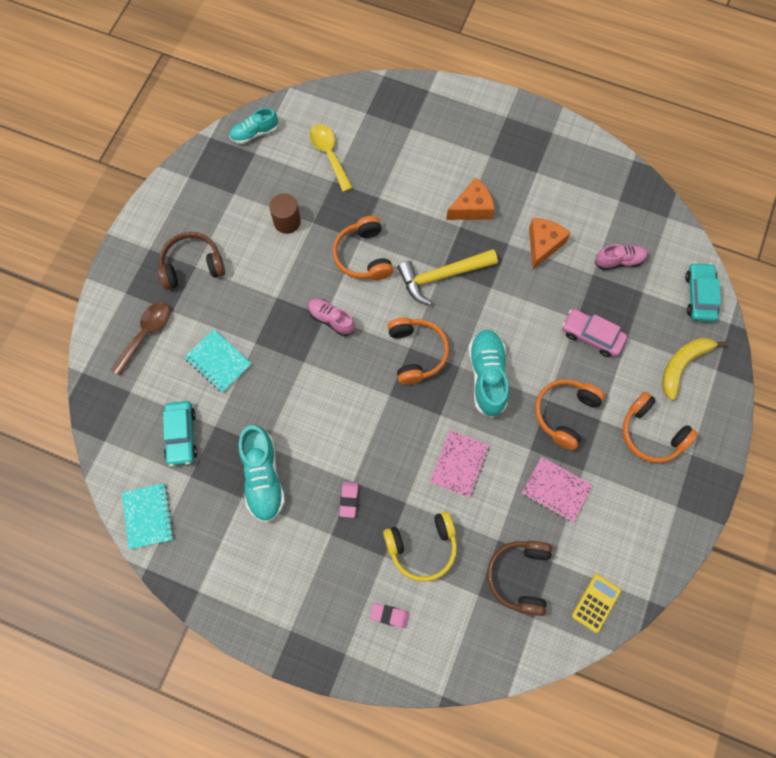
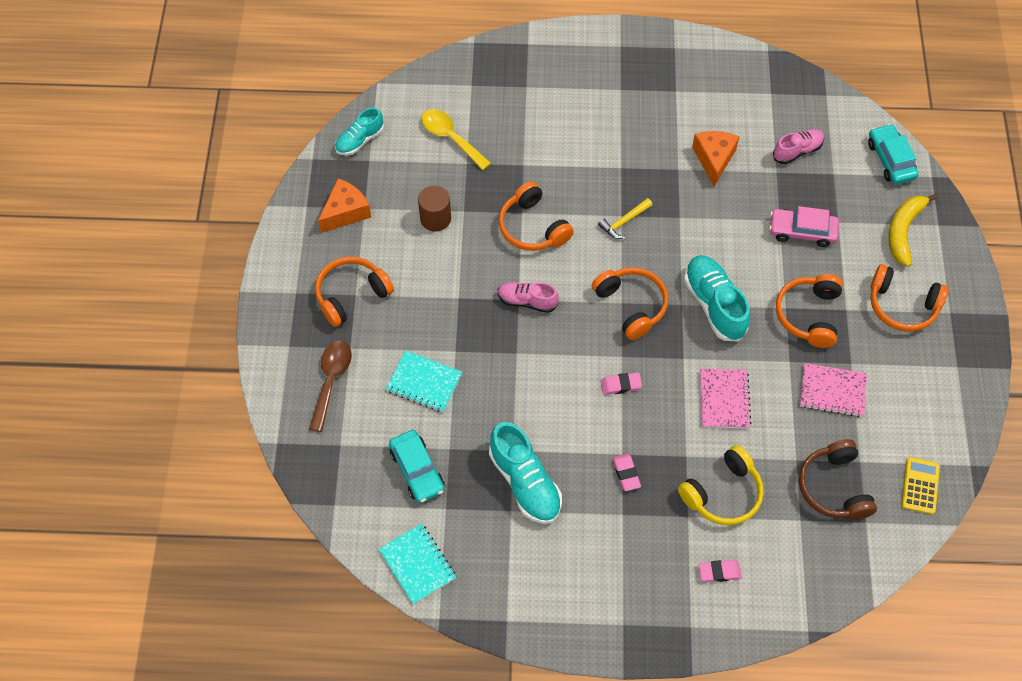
camera: 20 degrees left, 10 degrees down
(192, 266) = (351, 295): brown headphones -> orange headphones
(377, 420) = (620, 385): none -> pink eraser
(442, 276) = (624, 222): yellow hammer -> yellow hammer, size x0.54
(472, 208) = (625, 146): orange cheese -> orange cheese (345, 212)

